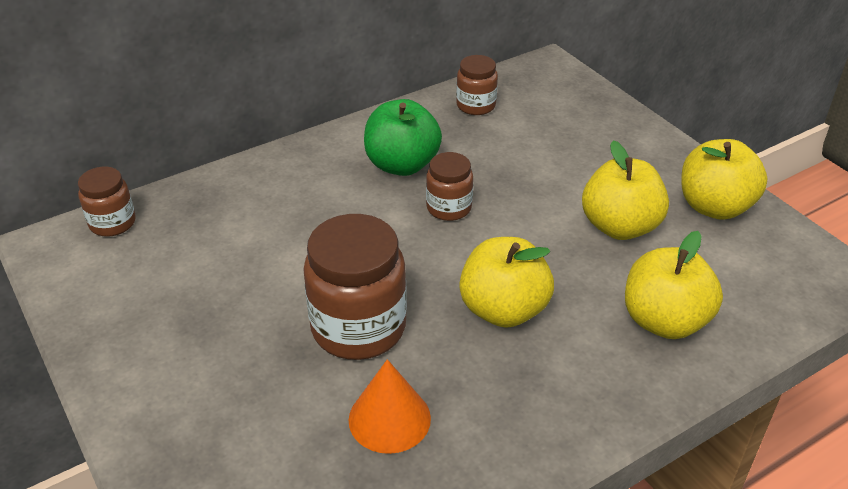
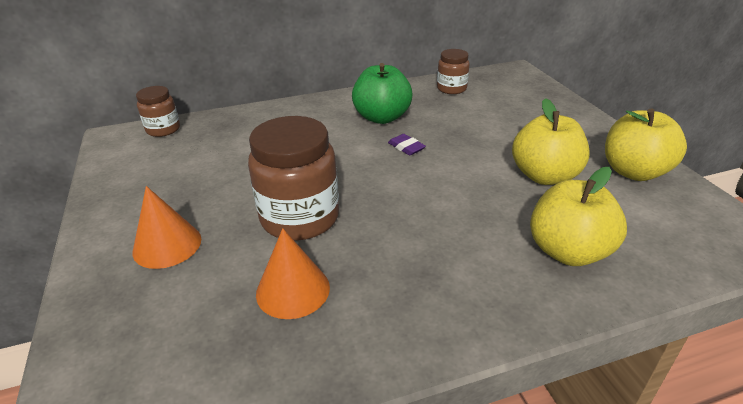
camera: 15 degrees right, 5 degrees down
(214, 390) = (167, 245): none -> orange cone
(449, 208) = (406, 147): brown jar -> purple eraser
(503, 310) = (424, 222): yellow apple -> none

